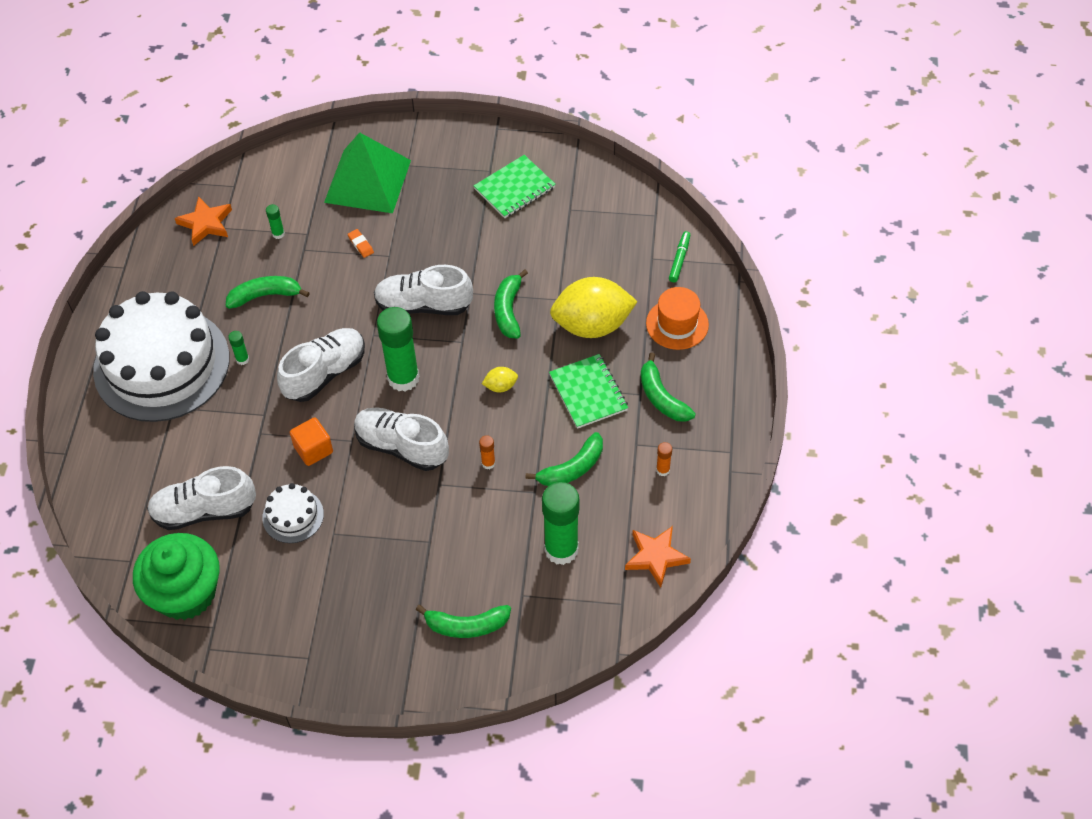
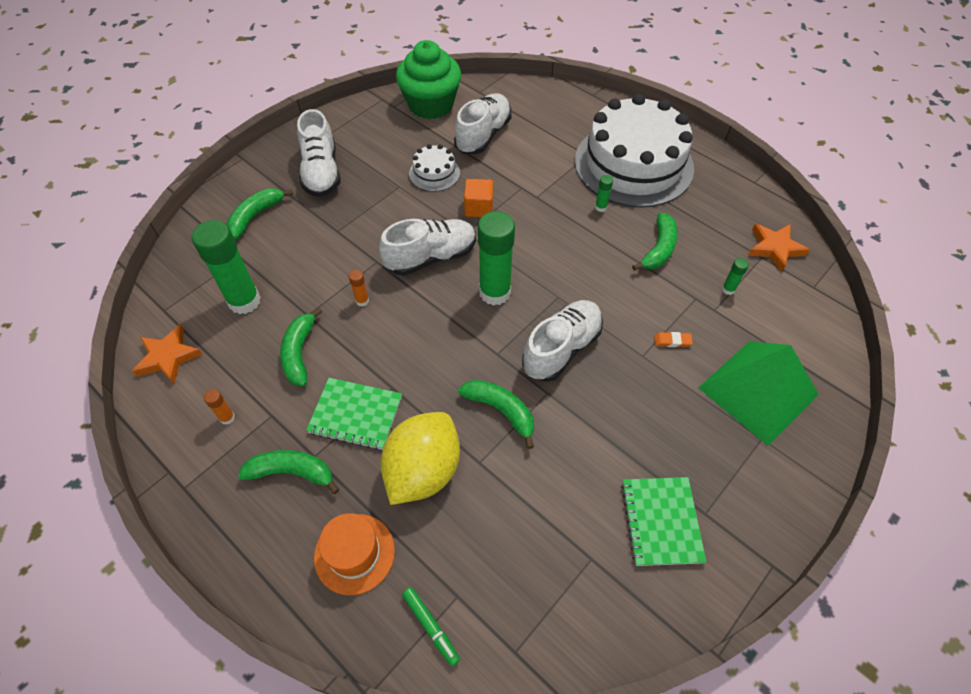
camera: 125 degrees right, 0 degrees up
(325, 373) = (544, 247): white shoe -> white shoe (321, 172)
(500, 386) = (425, 353): yellow lemon -> none

